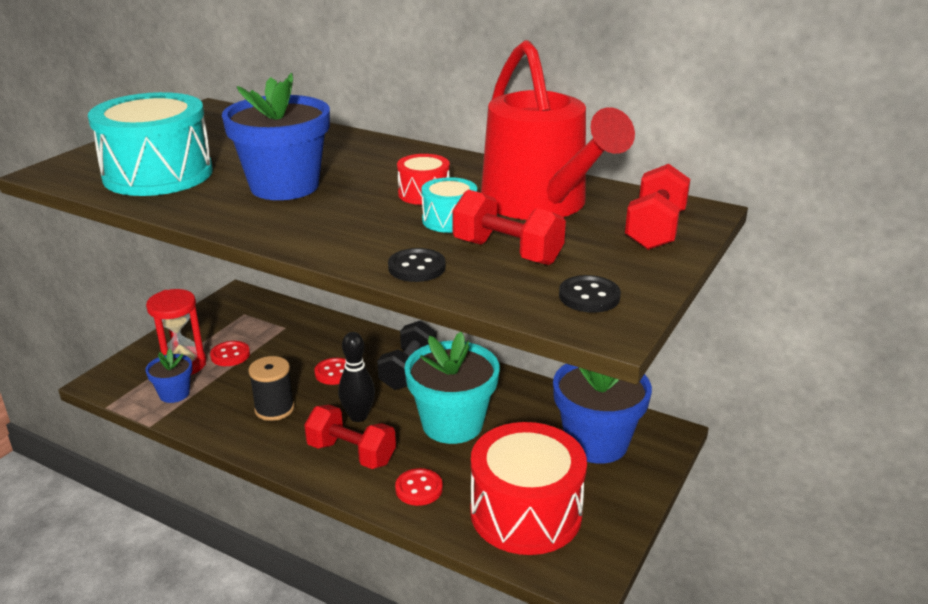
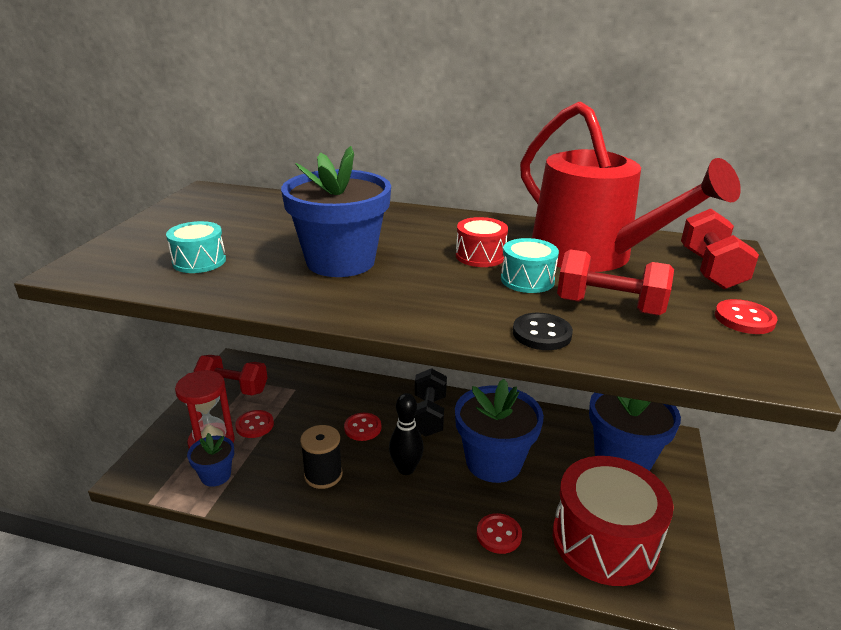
camera: 15 degrees left, 0 degrees up
(158, 174) = (199, 261): turquoise drum -> turquoise drum, size x0.46
(351, 453) = (418, 509): red dumbbell -> red dumbbell (233, 388)
(452, 424) = (493, 462): turquoise flower pot -> blue flower pot
(589, 296) = (725, 344): black button -> none
(636, 278) = (744, 319): none -> red button

